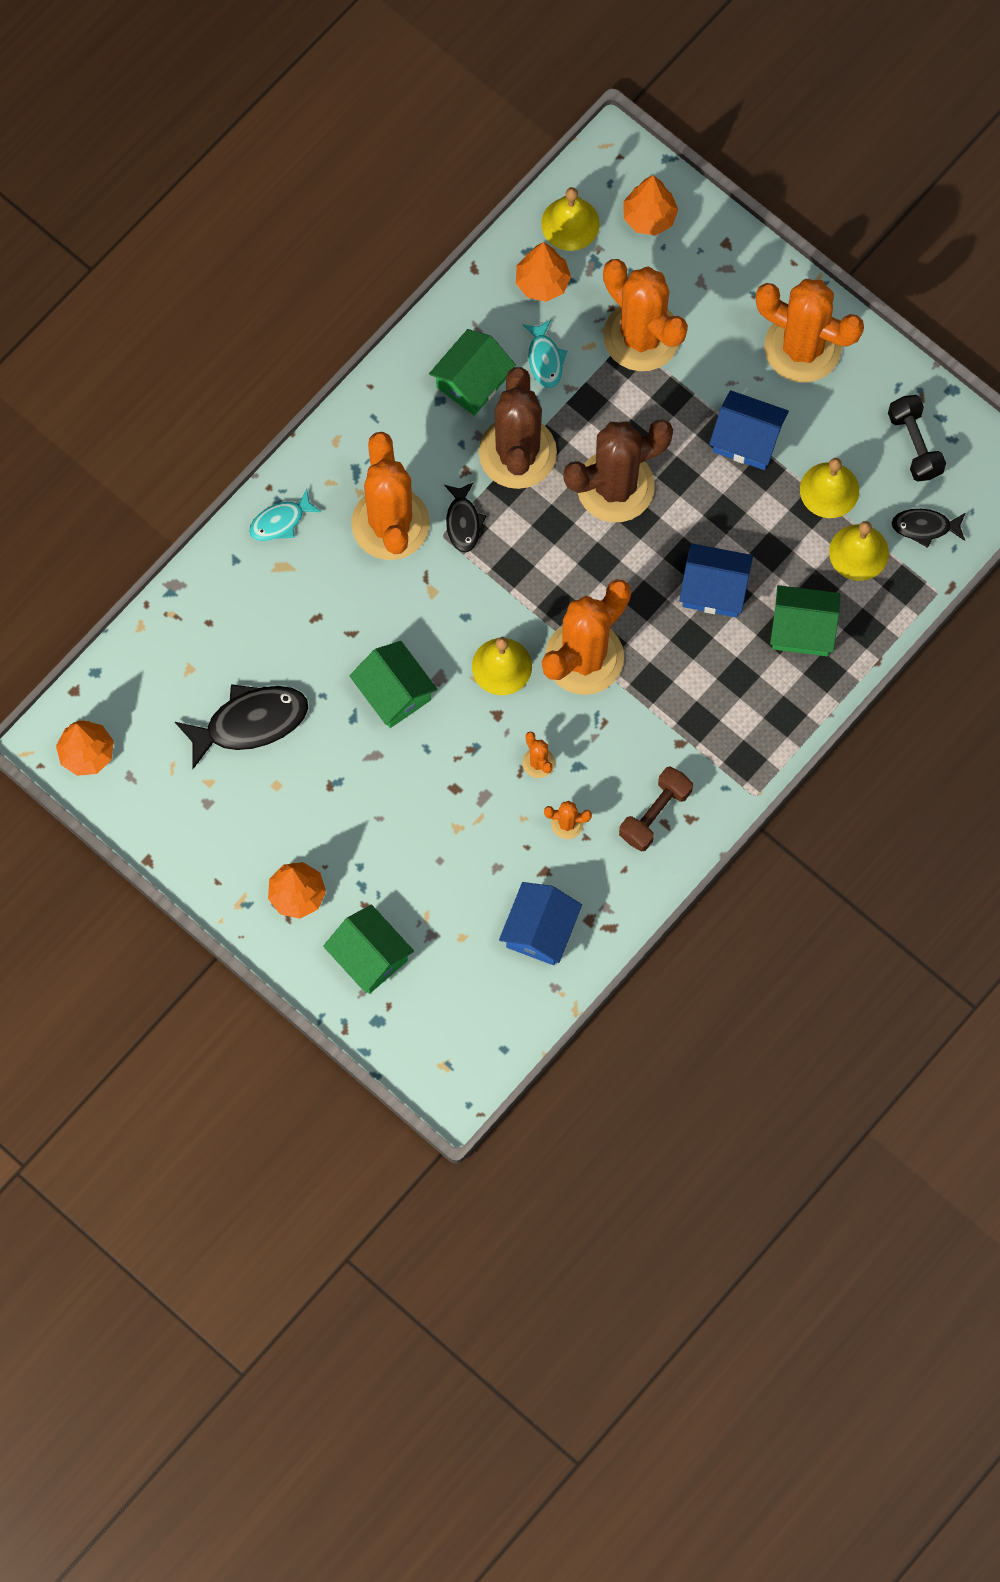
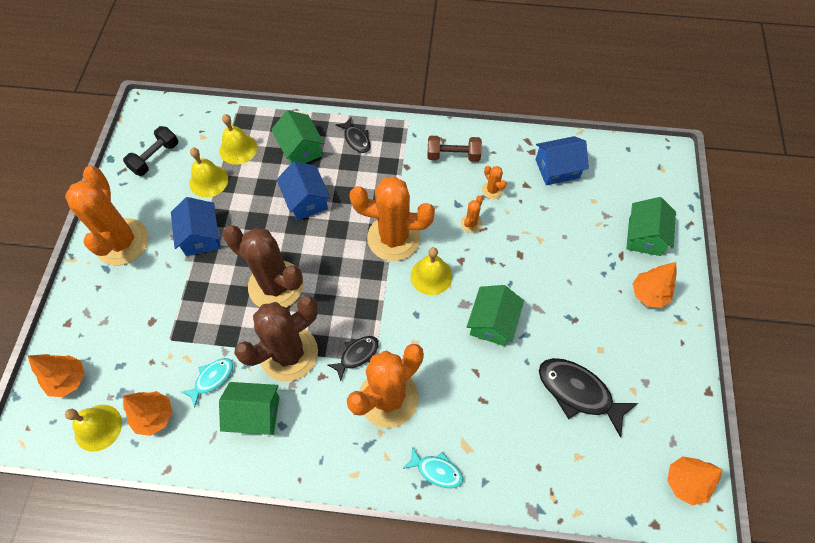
camera: 125 degrees left, 10 degrees down
(641, 336) = (162, 332): orange cactus -> none
(925, 527) = (203, 129): black fish -> black fish (356, 139)

